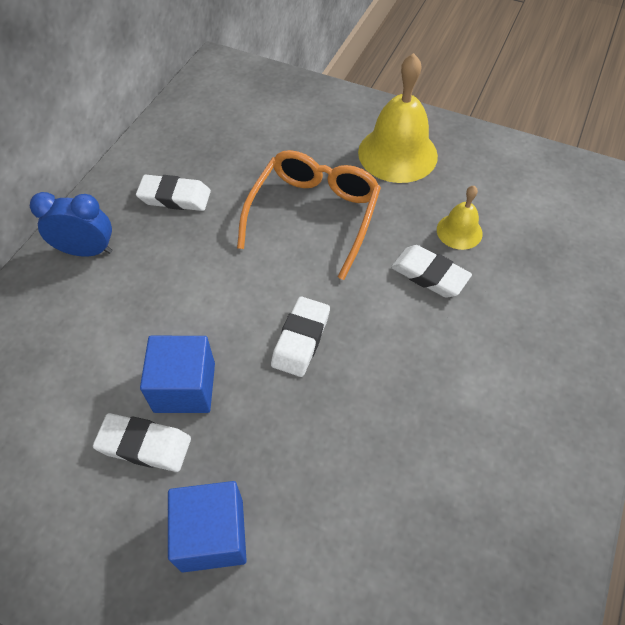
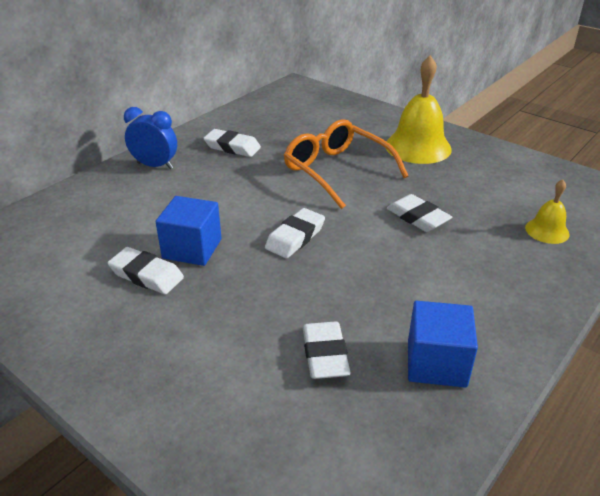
camera: 15 degrees right, 20 degrees down
(212, 534) = (174, 336): blue cube -> blue cube (436, 363)
(314, 214) = (336, 170): orange glasses -> orange glasses turned 75 degrees counterclockwise
(389, 517) = (325, 354): none -> white eraser
(459, 231) = (453, 196): yellow bell -> yellow bell (547, 231)

